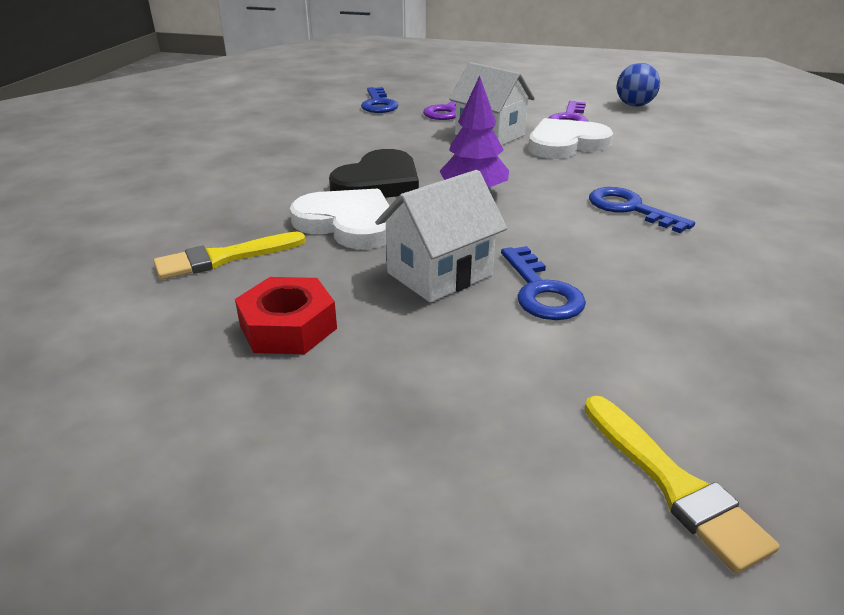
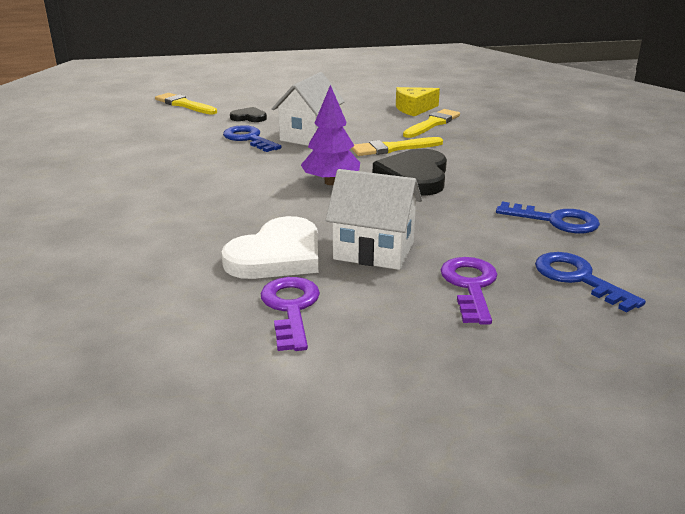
camera: 155 degrees right, 5 degrees down
(185, 306) = (414, 109): none -> yellow cheese
(288, 327) = (358, 111): red nut -> none
(348, 223) = (393, 148): white heart -> yellow brush
(517, 363) = (249, 117): none -> black heart
(630, 209) = (199, 192): blue key -> blue key (556, 221)
(634, 105) = (190, 382): blue ball -> none

